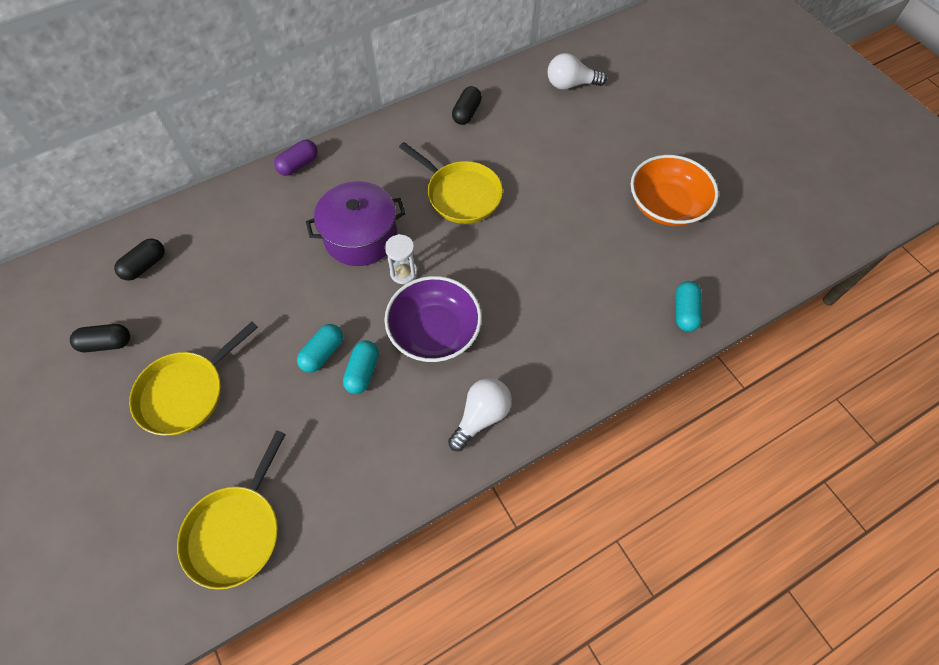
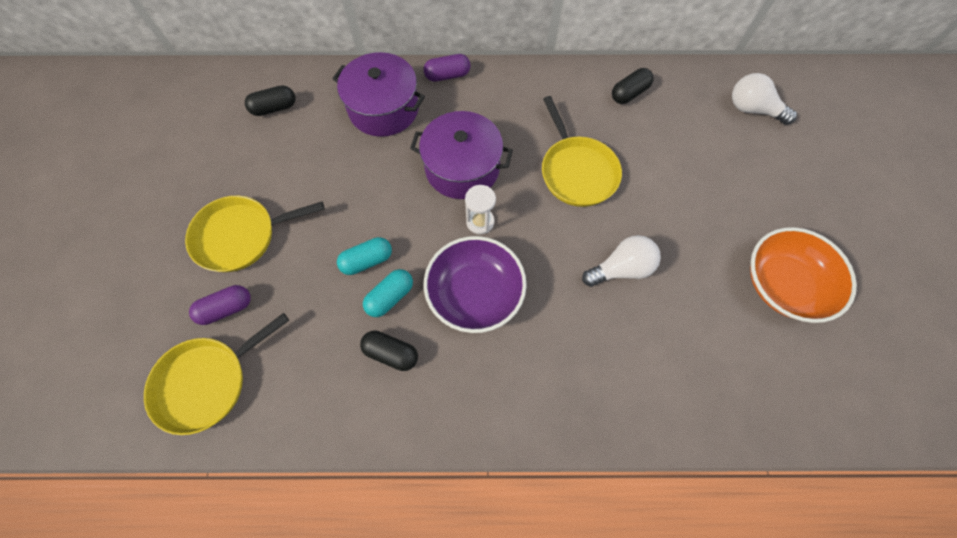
camera: 30 degrees right, 5 degrees up
(106, 343) = (208, 161): black capsule -> black capsule (391, 353)
(214, 460) = (226, 308): none -> purple capsule
(256, 219) = (383, 109): none -> purple pot
(481, 416) = (469, 400): white light bulb -> white light bulb (621, 269)
(684, 312) = (737, 409): turquoise capsule -> none

